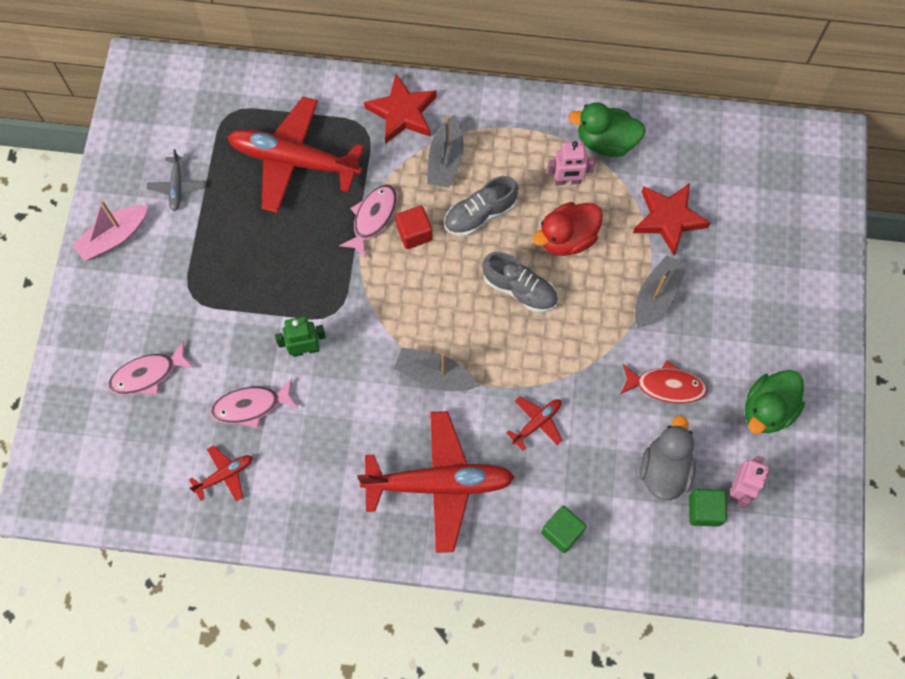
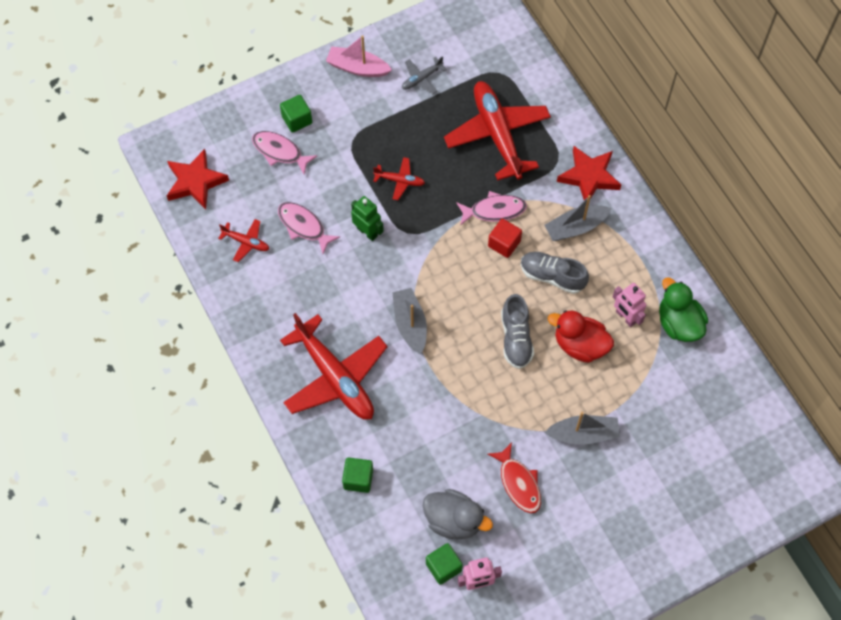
camera: 55 degrees right, 5 degrees down
(124, 334) = (297, 120): none -> green cube
(537, 423) = (425, 412): red plane -> red plane (400, 181)
(664, 470) = (454, 520): grey duck -> grey duck turned 45 degrees clockwise
(668, 219) = (651, 405): red star -> red star (195, 182)
(767, 409) = (554, 566): green duck -> none

